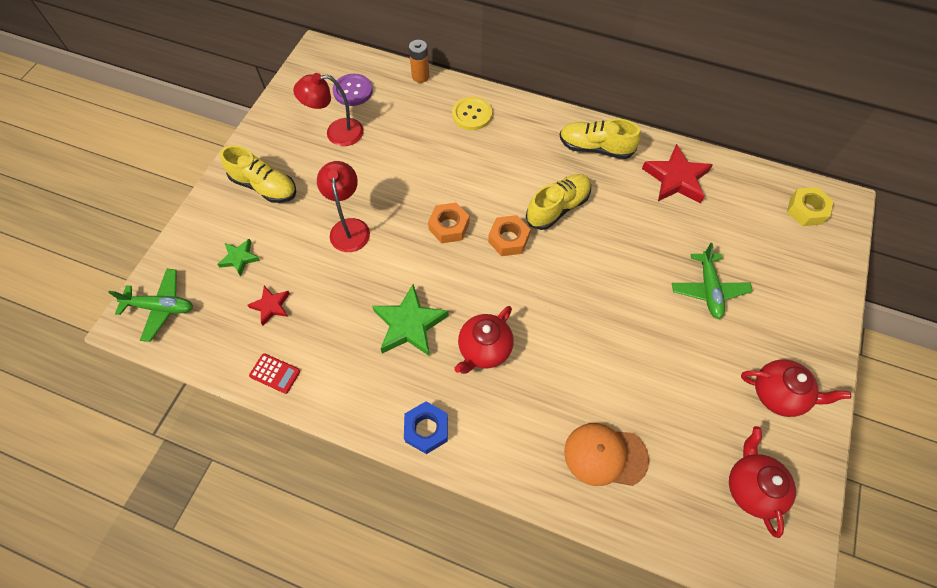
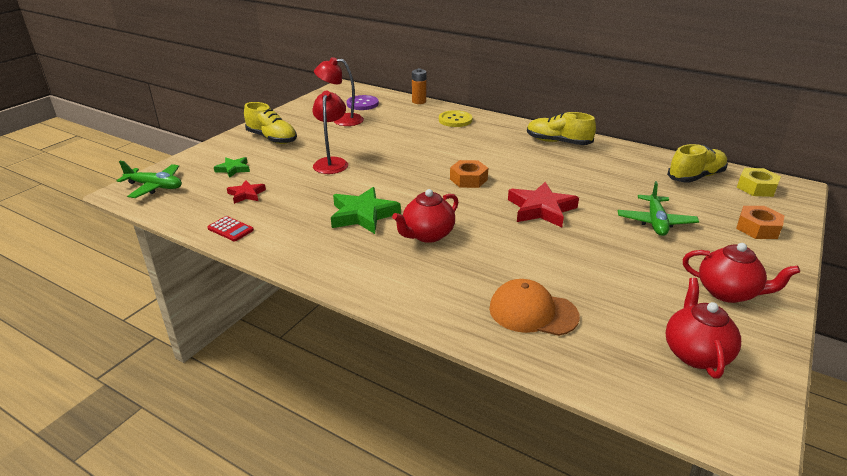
camera: 10 degrees right, 30 degrees down
(426, 429) = (355, 275): blue nut -> none
(449, 226) = (417, 169): orange nut -> orange nut (757, 228)
(557, 208) = (517, 168): yellow shoe -> yellow shoe (695, 177)
(676, 179) = (629, 162): red star -> red star (541, 209)

